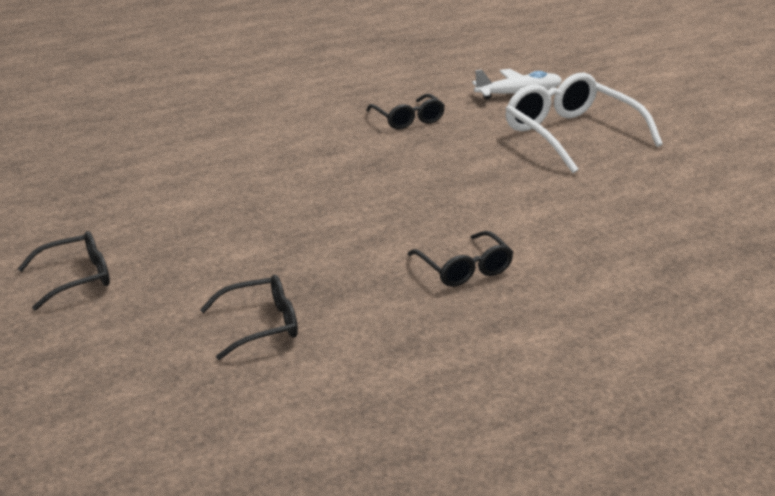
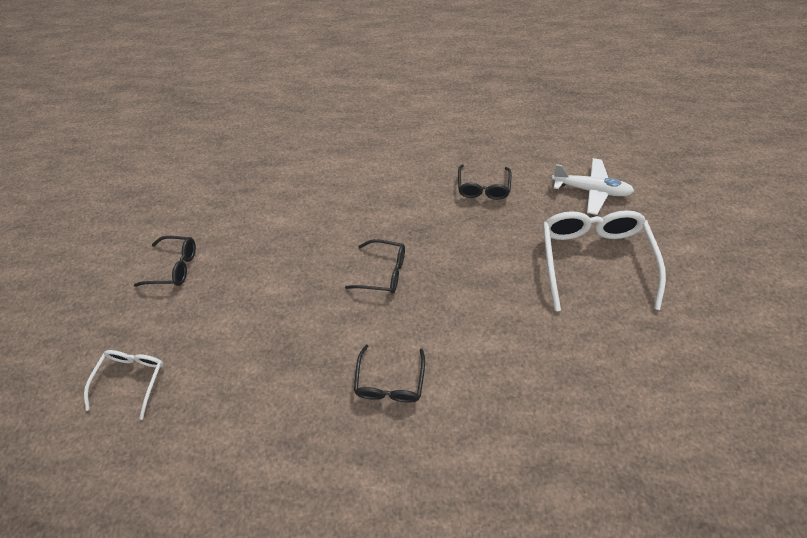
camera: 35 degrees right, 25 degrees up
(129, 380) = (132, 379): none -> white glasses
(261, 325) = (230, 369): black glasses -> black glasses (383, 272)

